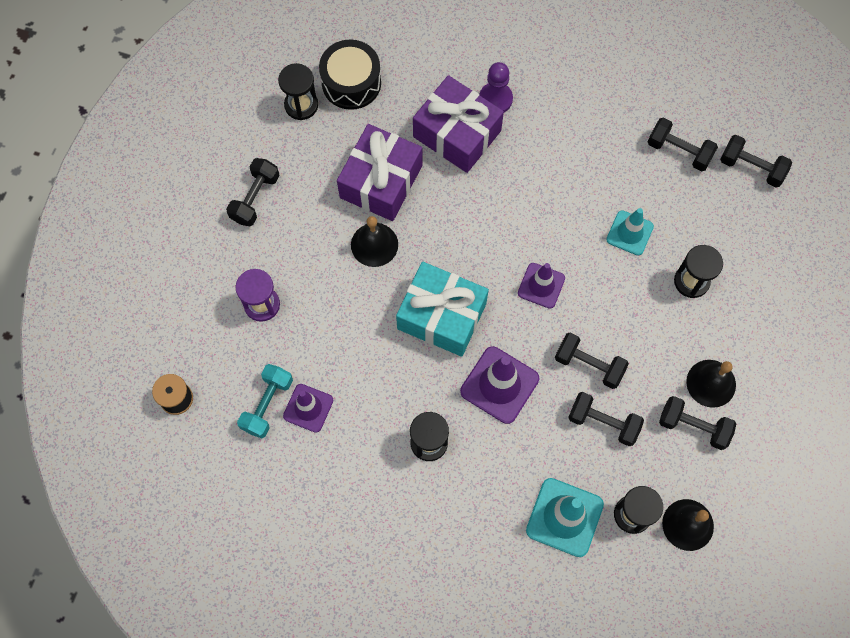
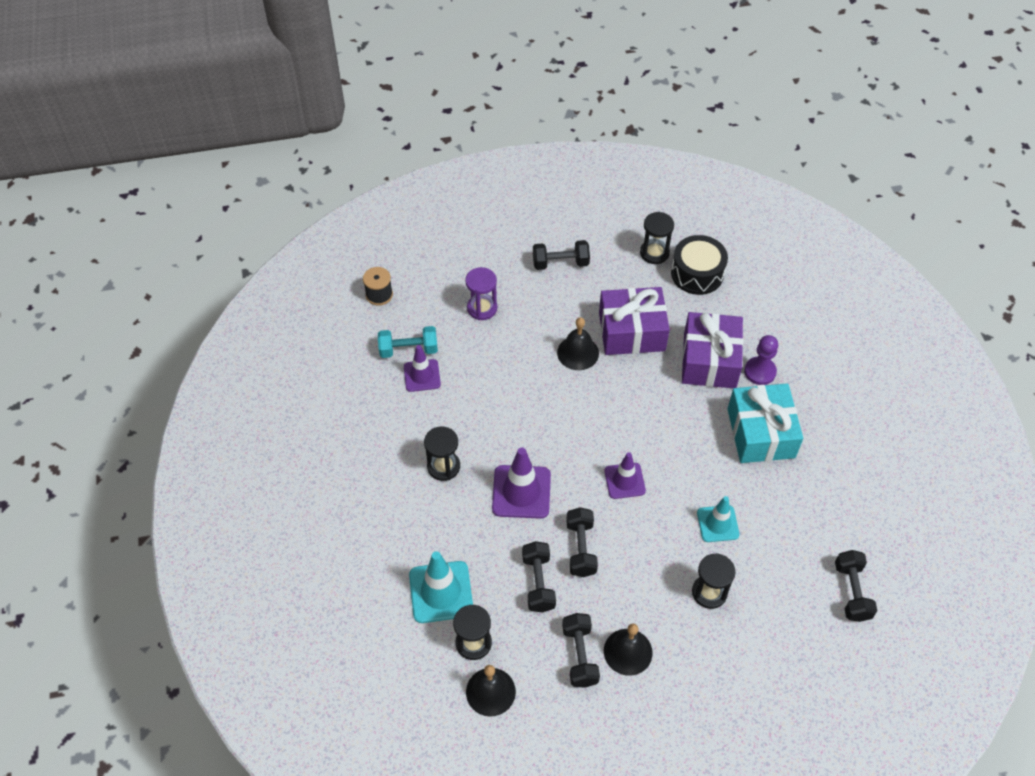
camera: 60 degrees right, 15 degrees down
(441, 316) = (551, 425): turquoise gift -> turquoise gift (760, 433)
(679, 151) = (821, 526): black dumbbell -> none

